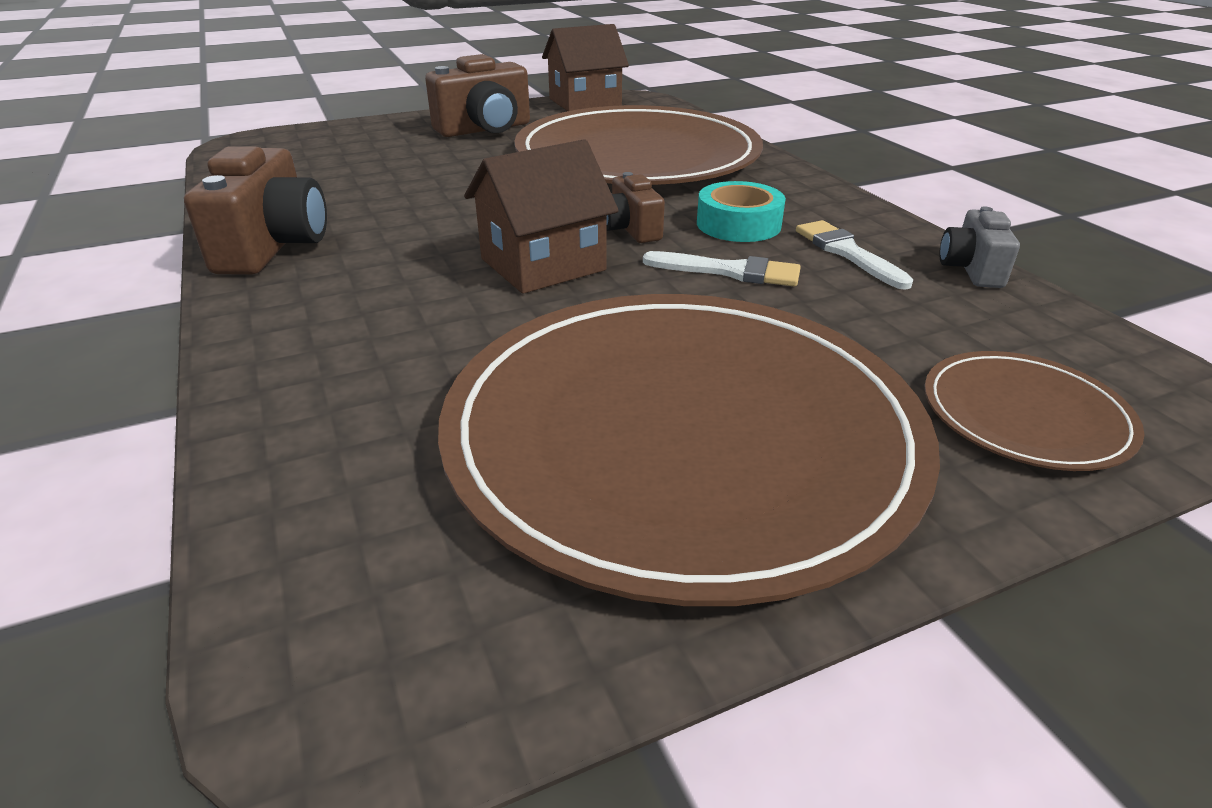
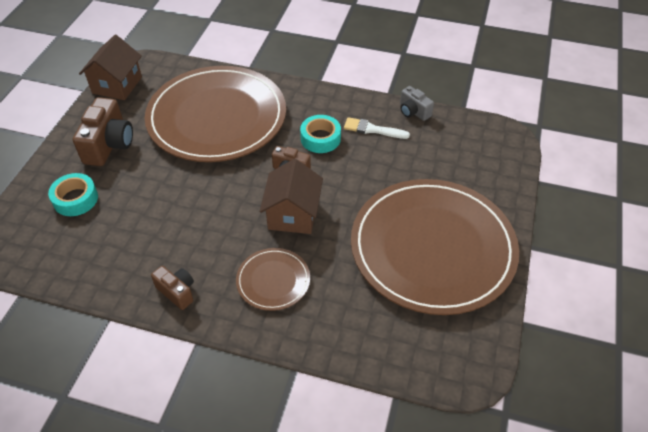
camera: 50 degrees left, 15 degrees up
(273, 246) = (177, 292): brown camera -> brown camera, size x0.57
(372, 145) = (75, 199): none -> turquoise tape
(730, 271) = (353, 168): white brush -> none
(1025, 415) = (488, 171): brown plate -> brown plate (273, 280)

